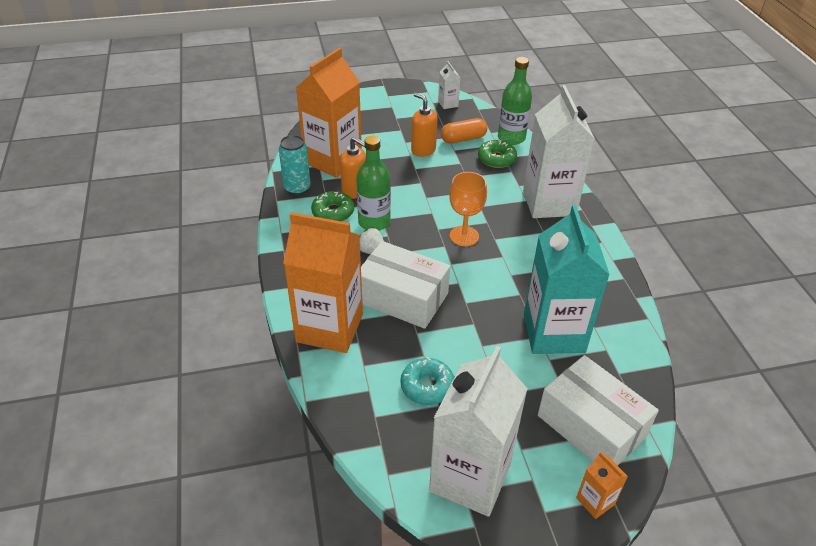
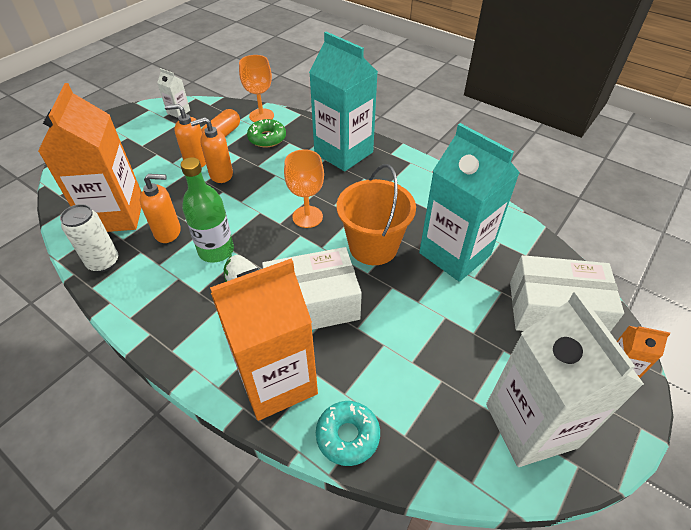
camera: 40 degrees left, 5 degrees up
(297, 188) = (103, 262): turquoise can -> white can
(333, 212) = (166, 264): green donut -> none
(427, 386) = (415, 370): turquoise donut -> turquoise donut (347, 436)
(431, 169) = (221, 175): none -> orange soap dispenser
(491, 287) = (373, 247): none -> orange bucket
(511, 138) = (261, 116): green bottle -> orange goblet
(549, 203) = (343, 153): white carton -> turquoise carton

